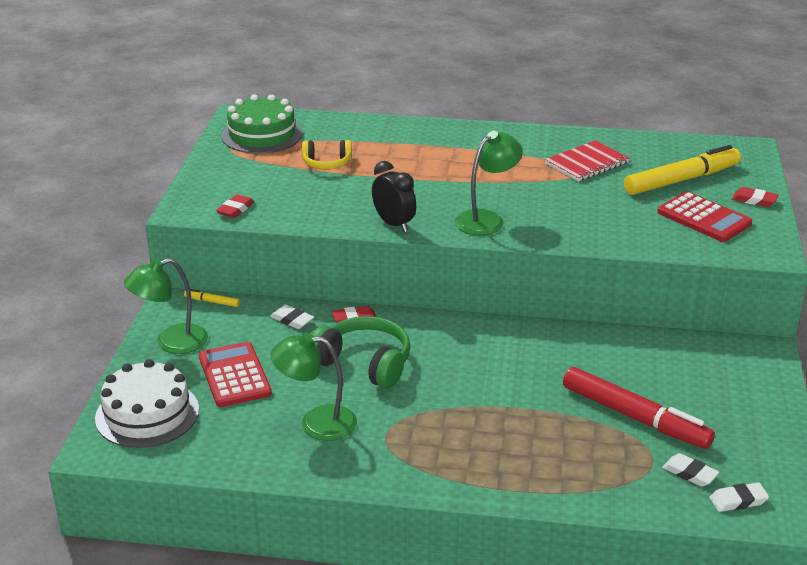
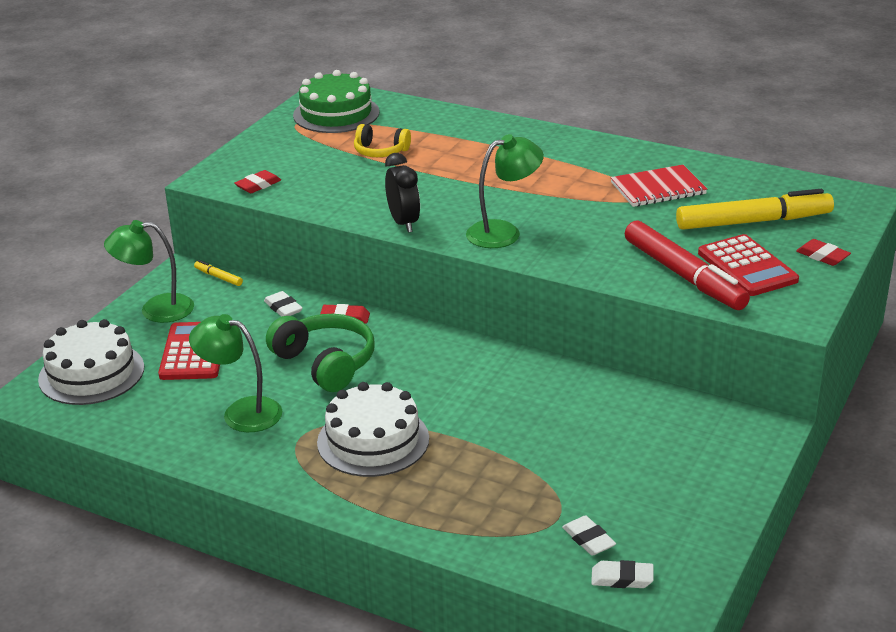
camera: 20 degrees right, 0 degrees up
(453, 425) = (373, 440): none -> white cake
(635, 417) = (569, 470): red marker -> red marker (684, 276)

